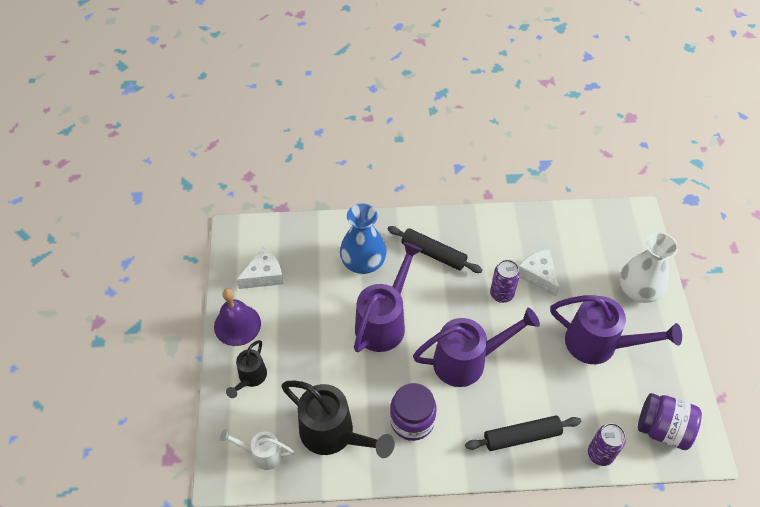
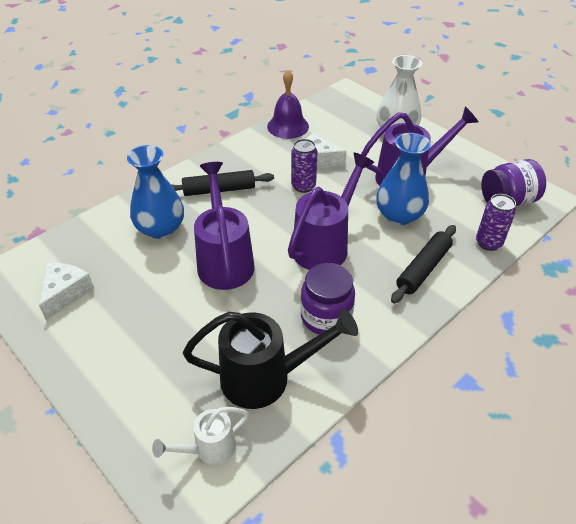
camera: 40 degrees left, 10 degrees down
(237, 325) = (72, 351): purple bell -> purple bell (288, 126)
(250, 378) = (130, 388): black watering can -> none
(552, 376) = (399, 215): none -> blue vase

